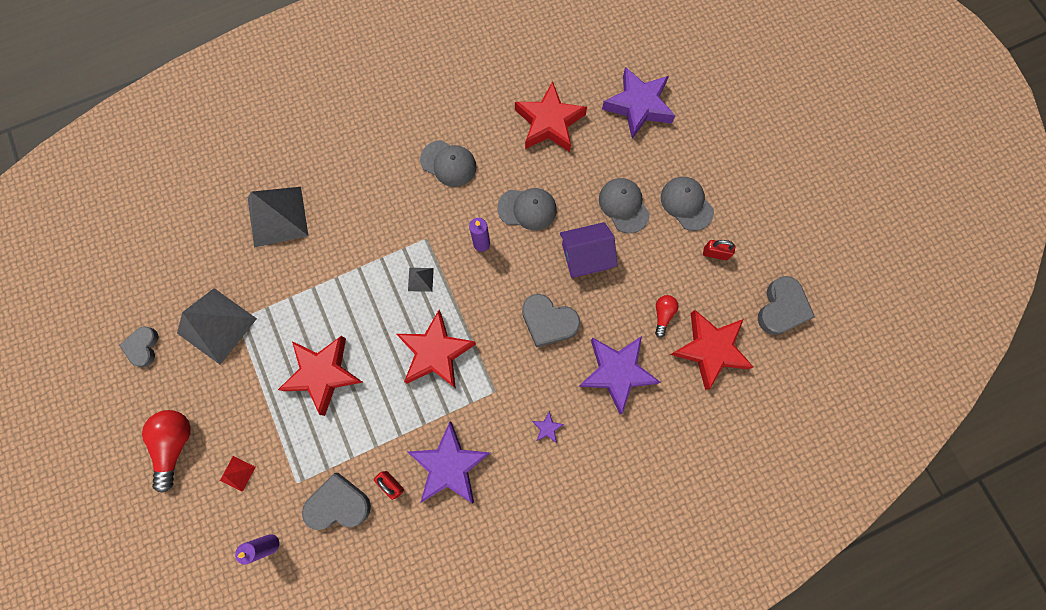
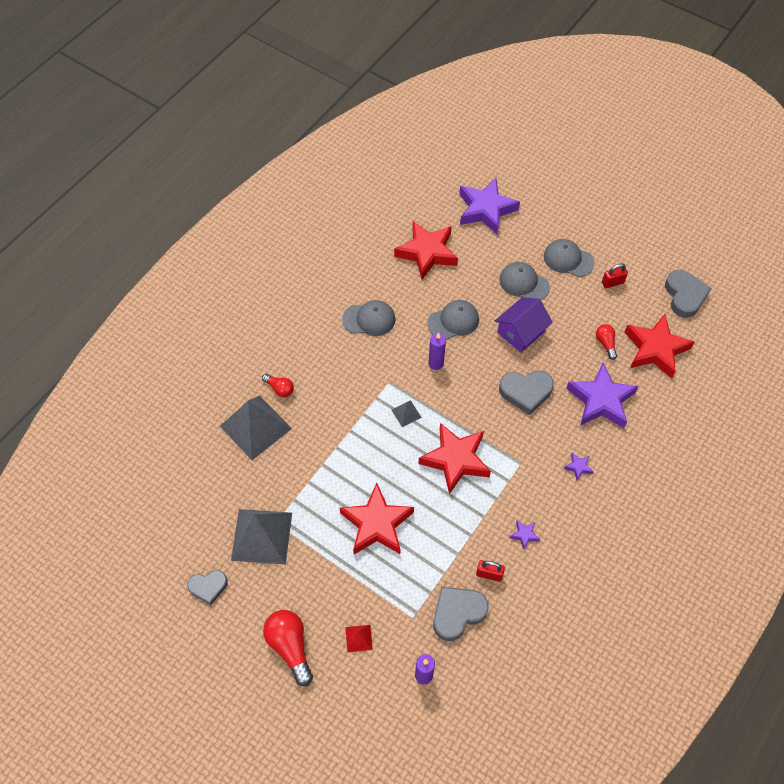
camera: 30 degrees left, 15 degrees down
(143, 347) = (208, 587): grey heart -> grey heart turned 75 degrees counterclockwise
(322, 190) = (280, 388): none -> red light bulb
(449, 465) = (524, 535): purple star -> purple star, size x0.40

